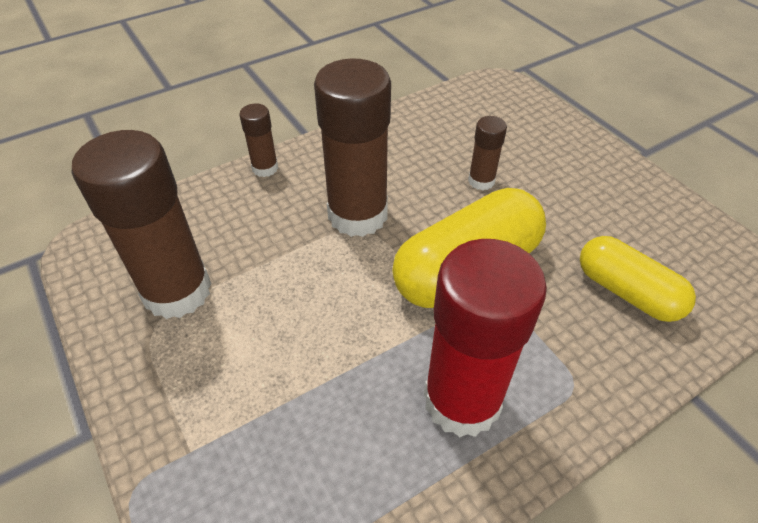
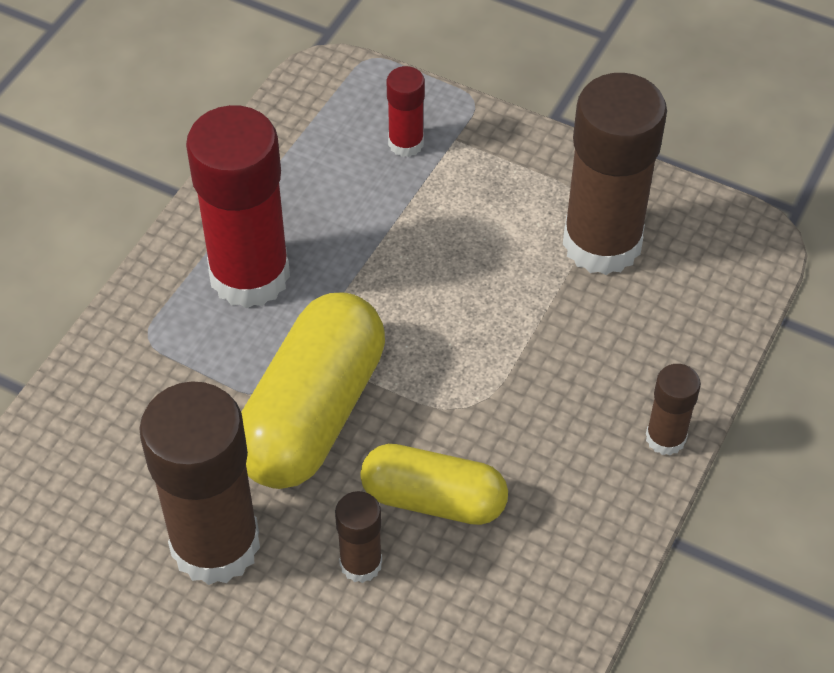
camera: 150 degrees right, 5 degrees up
(236, 472) = (406, 143): none -> red glue stick
(357, 215) = (488, 425): brown glue stick -> brown glue stick (215, 544)
(627, 292) = (114, 471): yellow capsule -> yellow capsule (433, 499)

